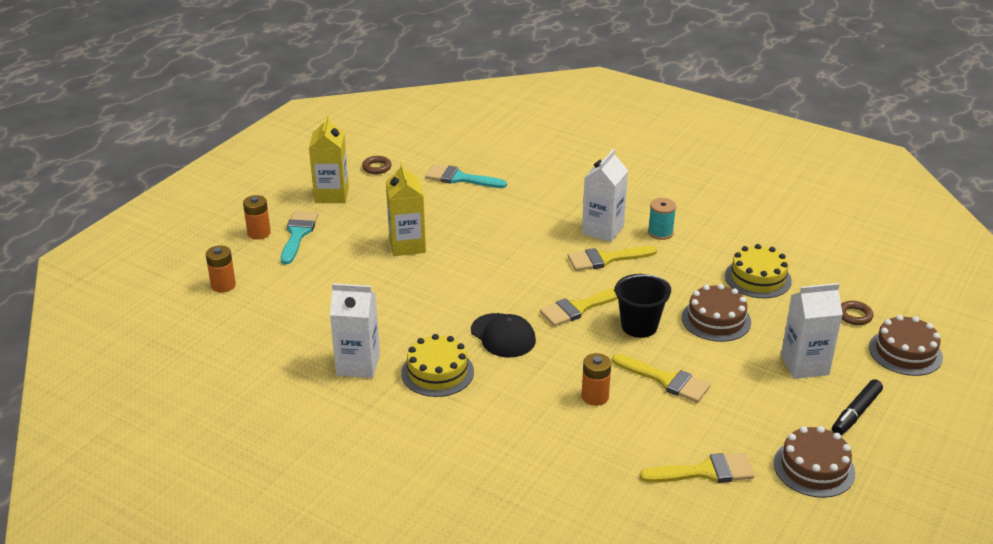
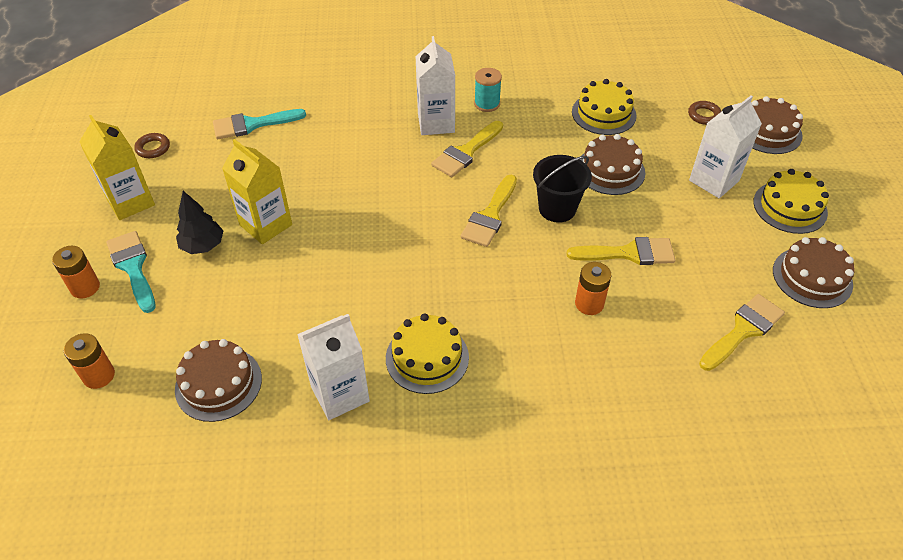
camera: 35 degrees left, 15 degrees up
(288, 323) = (218, 383): none -> brown cake
(353, 240) = (203, 246): none -> black tree
(503, 336) = (450, 281): black cap -> none
(856, 413) = (790, 207): black marker -> yellow cake

